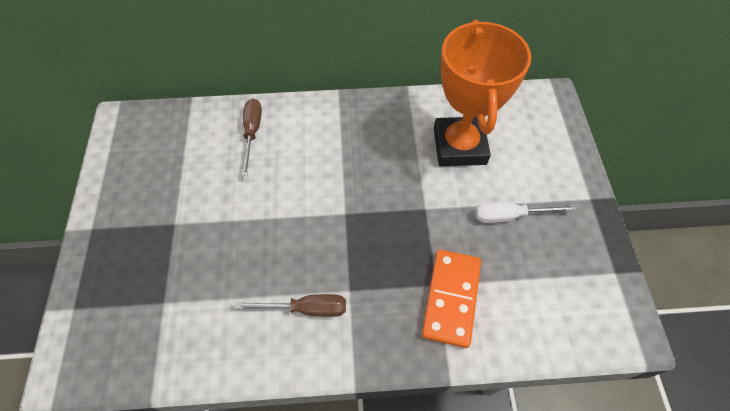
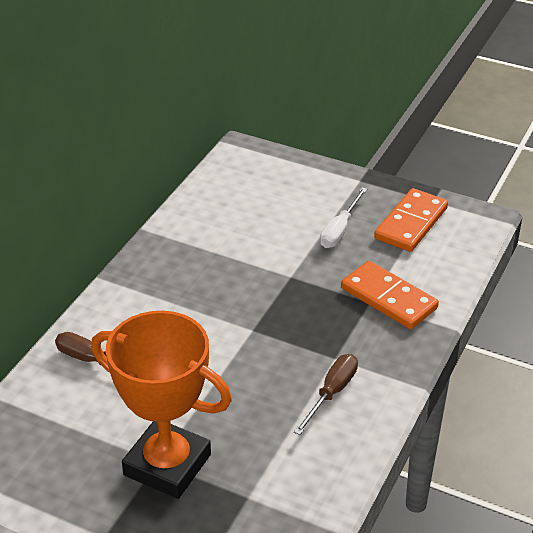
camera: 60 degrees left, 20 degrees down
(459, 146) = (243, 226): orange trophy -> orange trophy (167, 465)
(567, 269) = (411, 223): none -> orange domino

